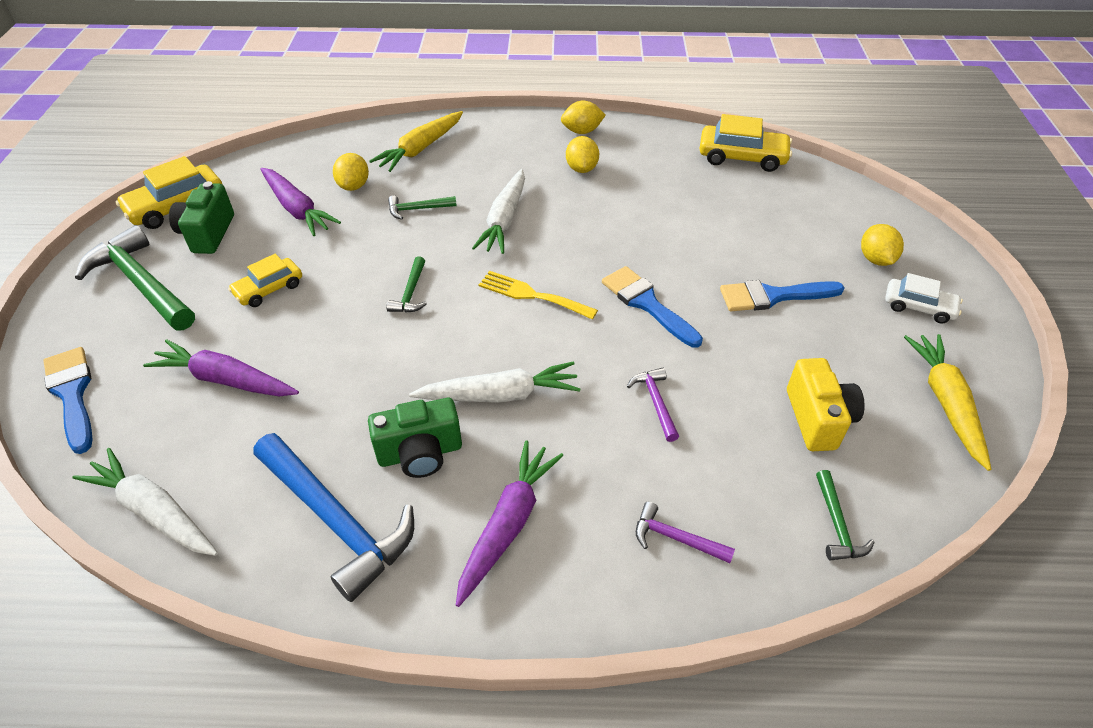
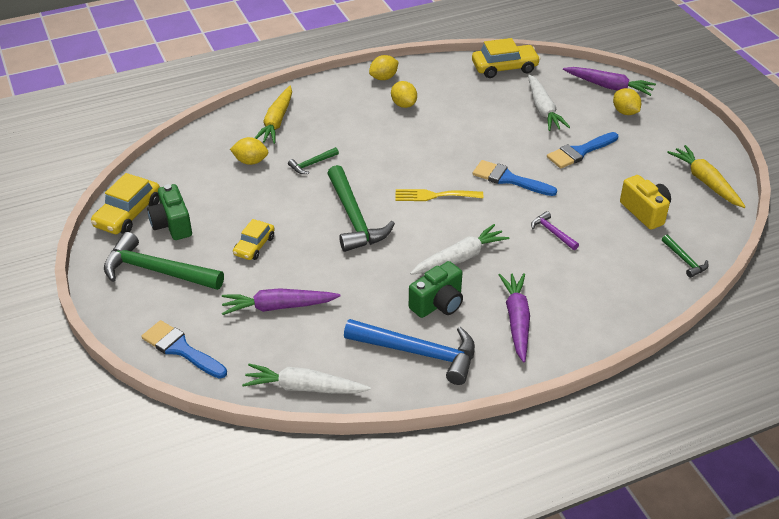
camera: 25 degrees left, 5 degrees down
(297, 209) = (223, 189): purple carrot -> purple carrot (609, 87)
(354, 186) = (250, 161): yellow lemon -> yellow lemon turned 60 degrees counterclockwise
(410, 293) = (354, 218): green hammer -> green hammer, size x2.12
(504, 220) = (378, 154): white carrot -> white carrot (543, 109)
(675, 538) = (609, 295): purple hammer -> none
(918, 307) = (664, 133): white car -> none

